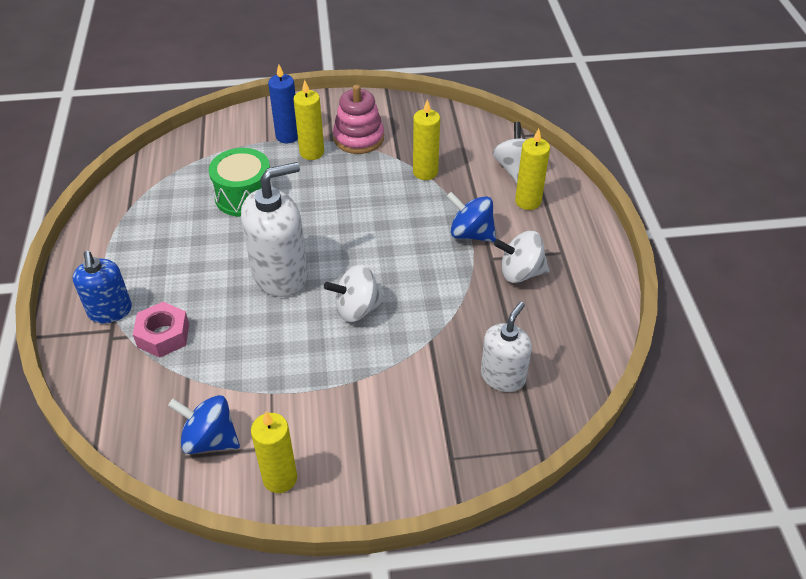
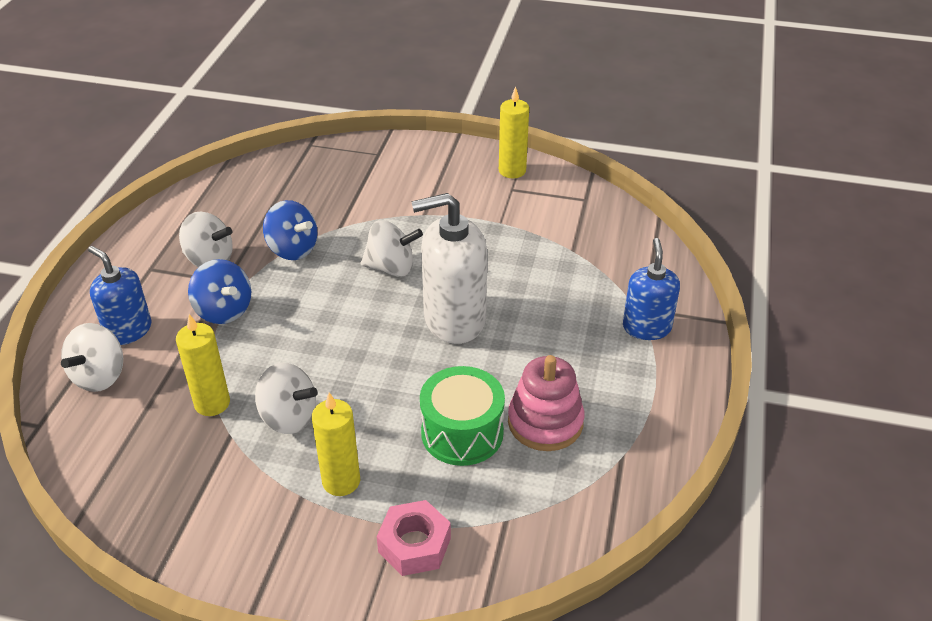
camera: 160 degrees left, 5 degrees down
(163, 335) = (591, 290): pink nut -> pink nut (414, 545)
(210, 439) = (561, 204): blue spinning top -> blue spinning top (292, 249)
(287, 136) = (362, 525): blue candle -> none
(358, 138) = (261, 488): pink stacking toy -> pink stacking toy (545, 422)
(368, 177) = (288, 417): none -> white spinning top
(503, 376) = (299, 189): white soap dispenser -> none
(528, 201) = (128, 330): yellow candle -> blue soap dispenser

